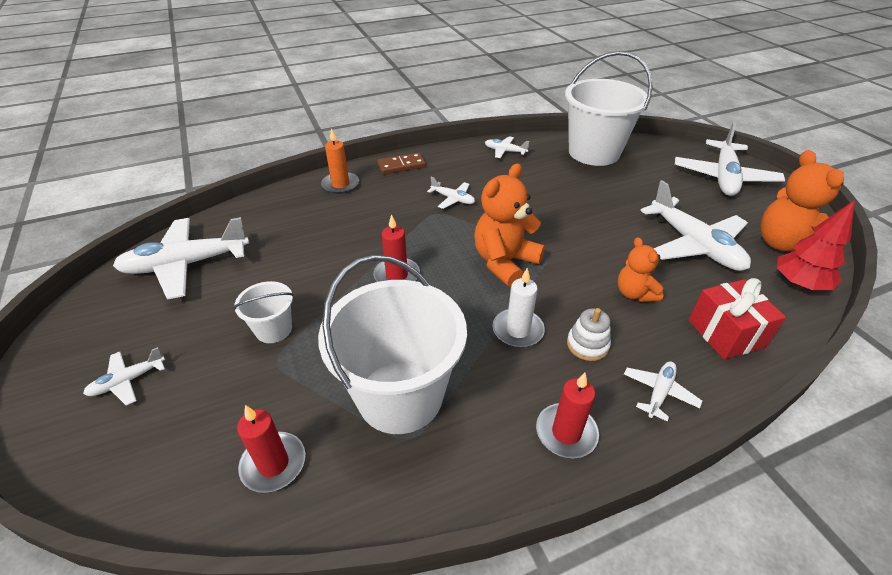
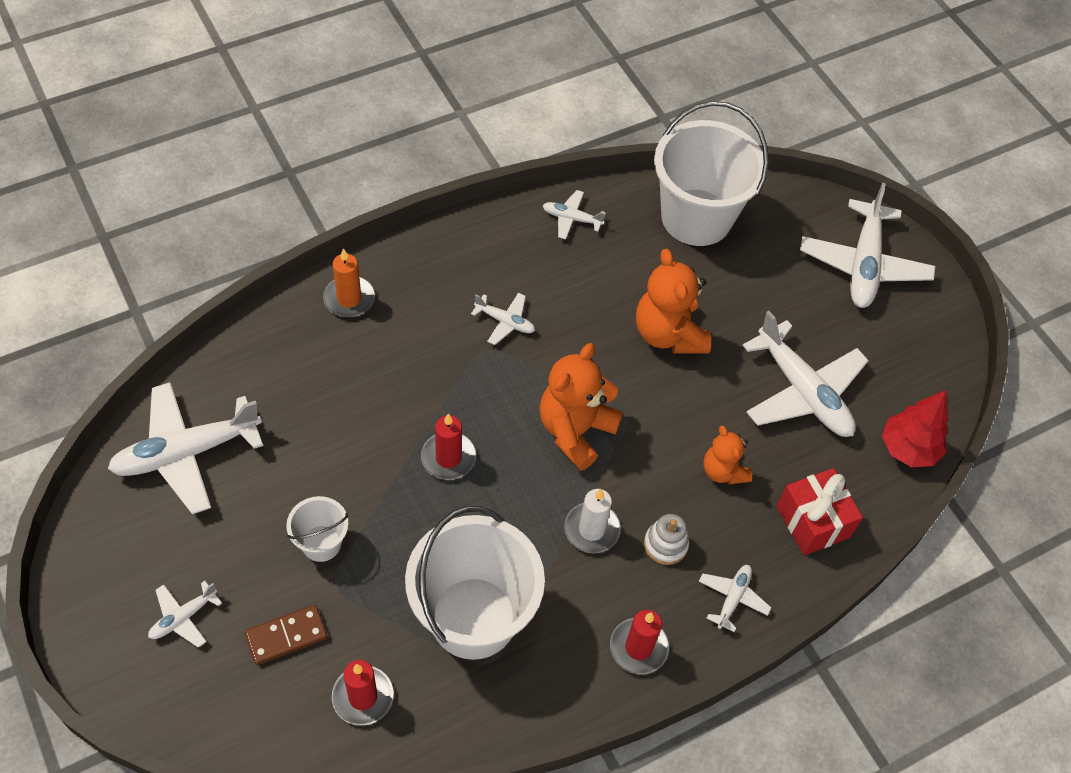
camera: 10 degrees left, 15 degrees up
(401, 166) = (428, 255): brown domino -> brown domino (286, 636)
(784, 245) = (908, 386): orange teddy bear -> orange teddy bear (668, 334)

